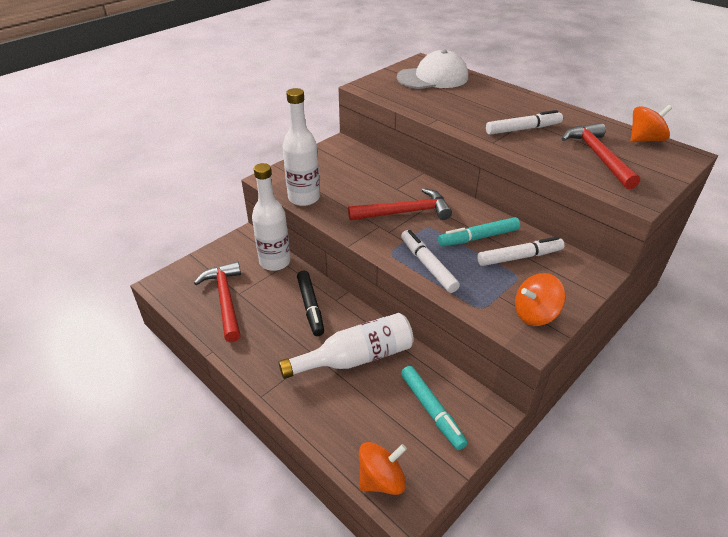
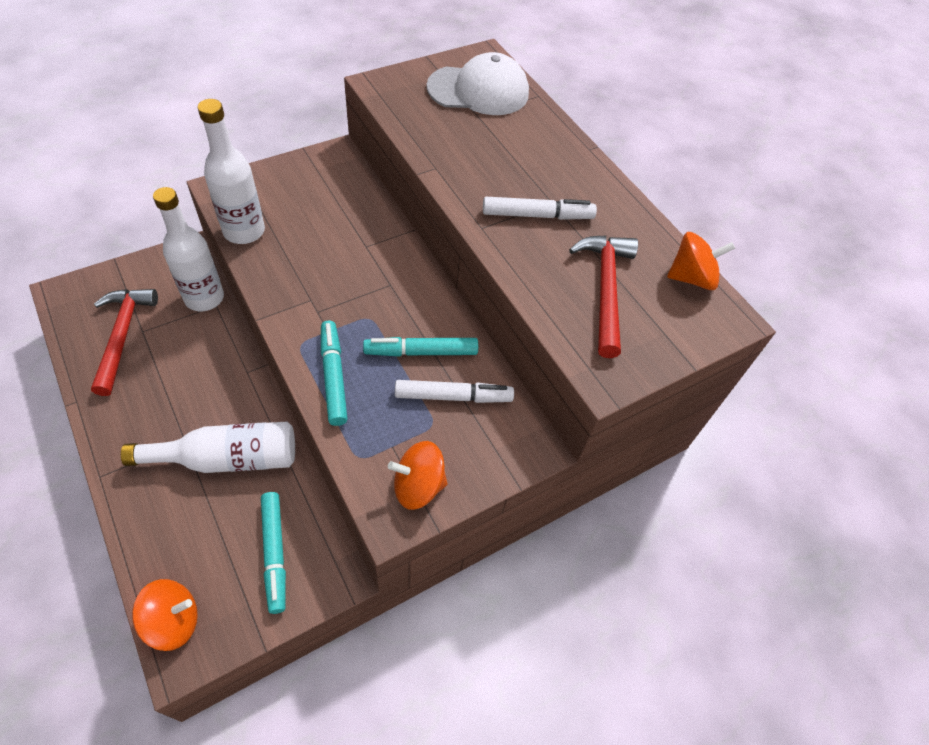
camera: 10 degrees right, 15 degrees up
(310, 307) = (213, 373): black marker -> none
(405, 212) = (354, 287): red hammer -> none
(427, 265) = (333, 376): white marker -> turquoise marker

